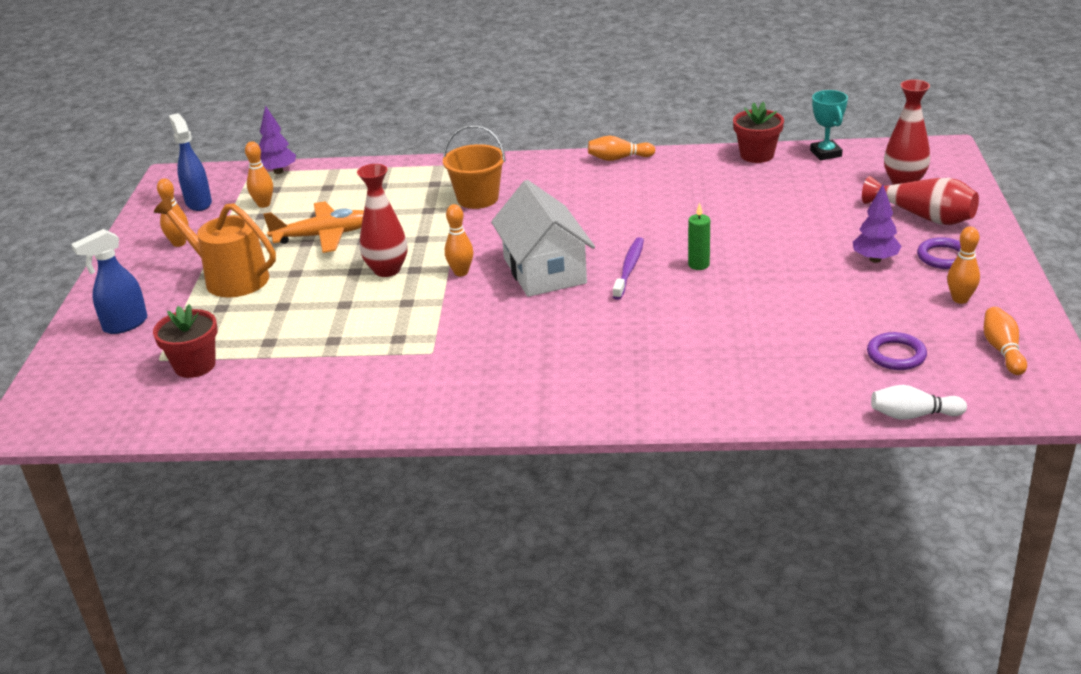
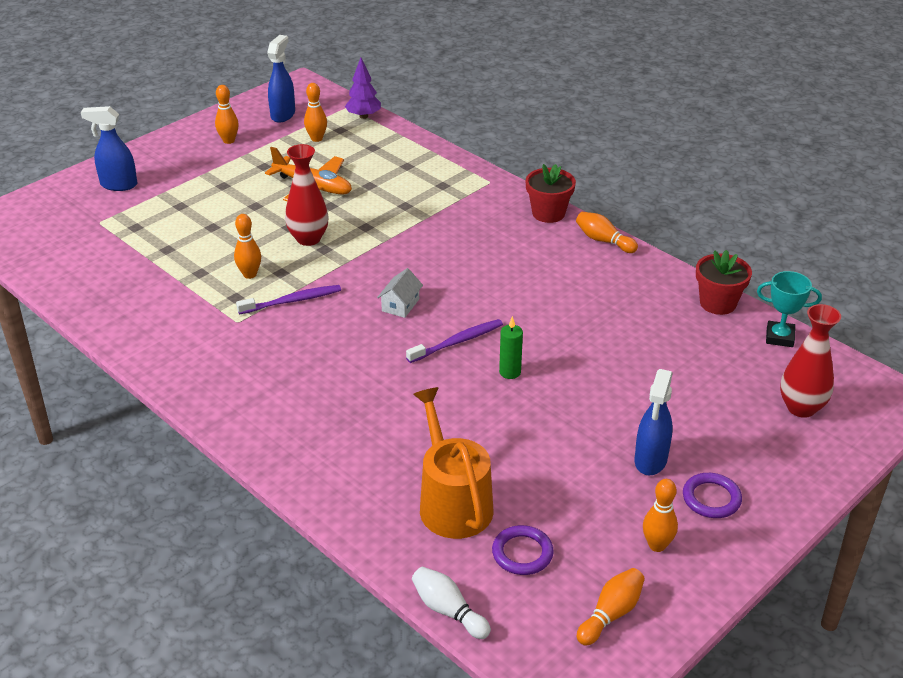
camera: 40 degrees right, 5 degrees up
(195, 365) = (109, 239): red flower pot -> red flower pot (548, 213)
(229, 278) = (216, 186): orange watering can -> orange watering can (452, 502)
(452, 314) = (292, 301): none -> purple toothbrush
(461, 272) = (347, 271): orange bowling pin -> orange bowling pin (250, 274)
(477, 198) = (451, 215): orange bucket -> none
(544, 270) = (400, 305): white house -> white house, size x0.44
(825, 153) = (779, 337): turquoise trophy -> turquoise trophy turned 75 degrees clockwise
(875, 259) = (650, 461): purple tree -> blue spray bottle
(924, 216) = (761, 451): red vase -> none

